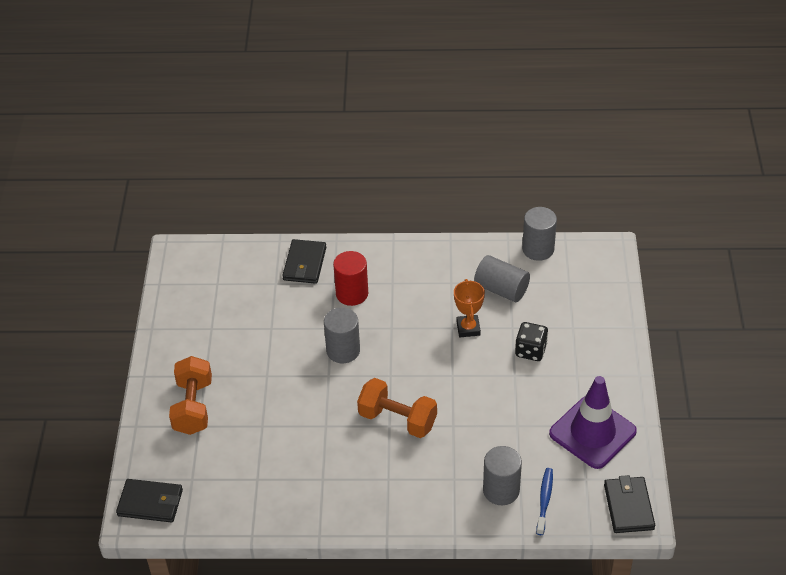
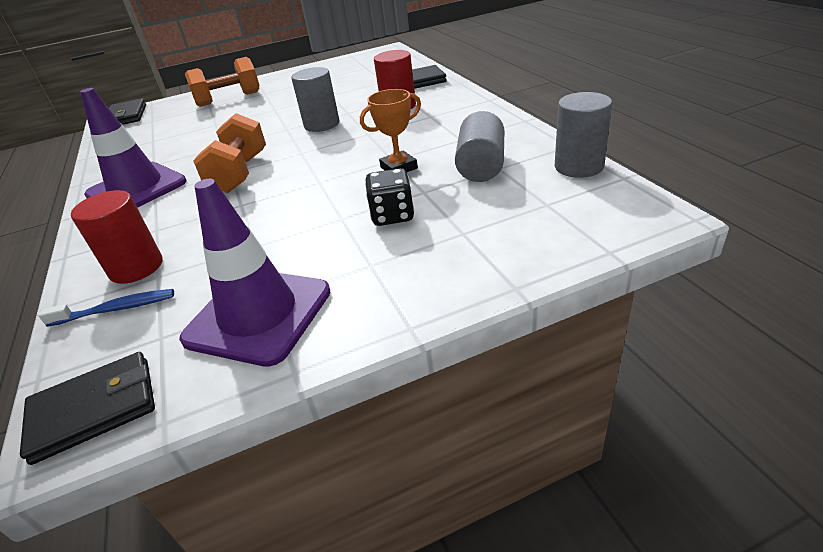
camera: 70 degrees right, 10 degrees down
(368, 491) = (136, 189): none -> purple traffic cone
(501, 490) = (136, 267): grey cylinder -> red cylinder

